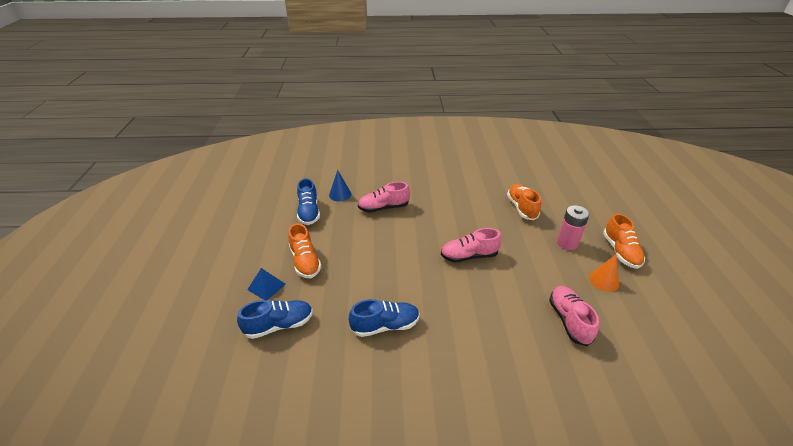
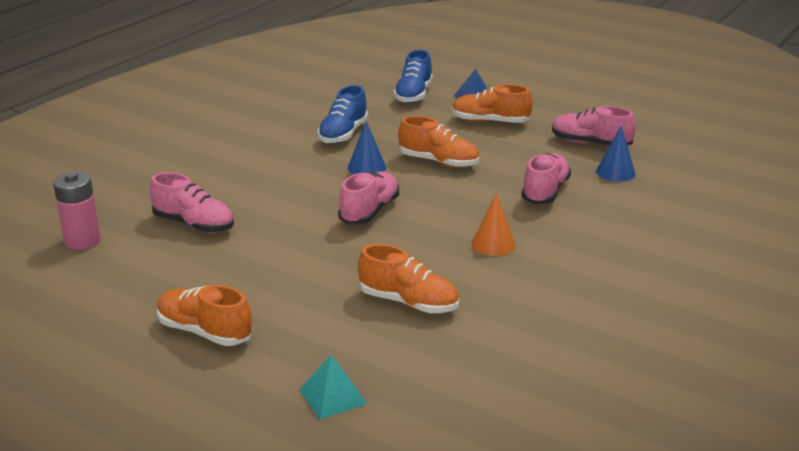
camera: 125 degrees right, 10 degrees down
(309, 212) = (590, 143): blue shoe -> pink shoe
(385, 258) = (438, 162): none -> orange shoe
(422, 285) = (366, 167): none -> blue cone
(567, 243) = (286, 296): pink battery -> pink battery (82, 241)
(593, 200) = (333, 396): none -> turquoise pyramid
(603, 281) = (193, 281): orange cone -> orange cone (493, 244)

